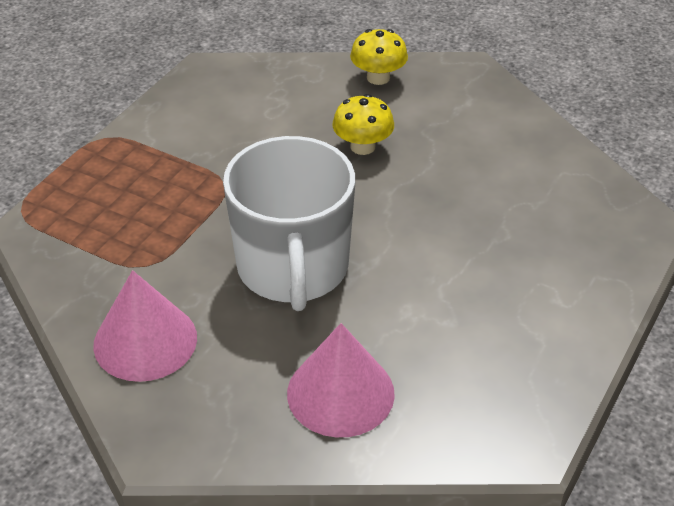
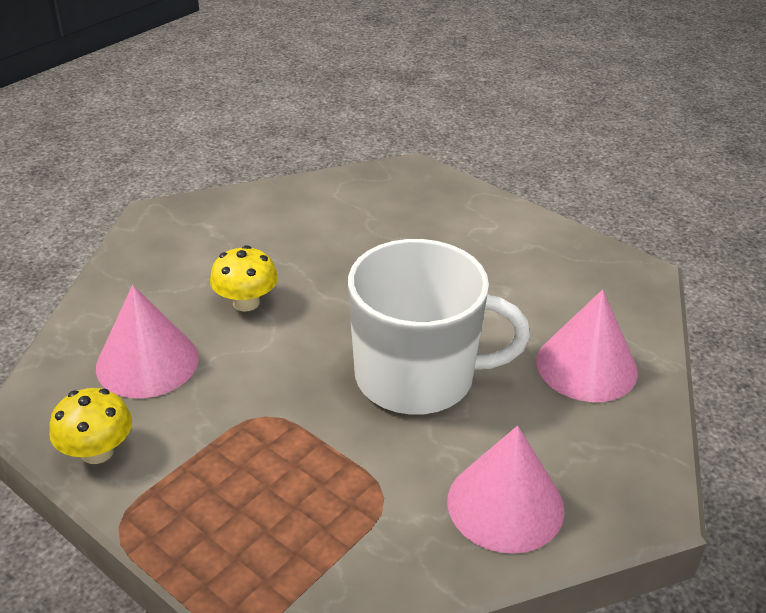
camera: 80 degrees left, 5 degrees down
(271, 110) = (147, 362): none -> pink cone
(378, 77) = (134, 274): yellow mushroom -> yellow mushroom (97, 451)

